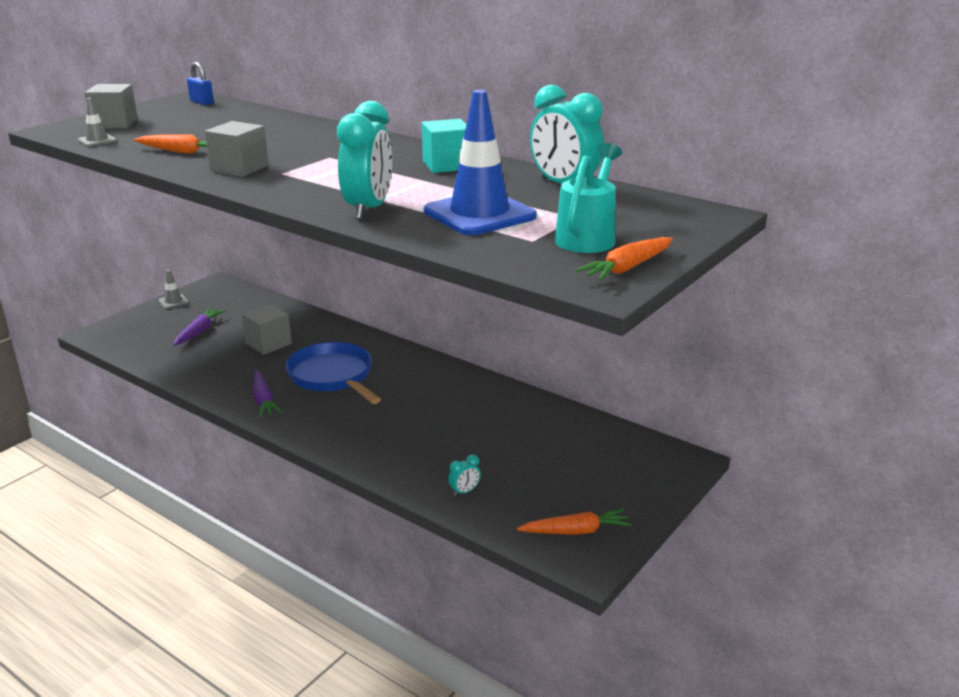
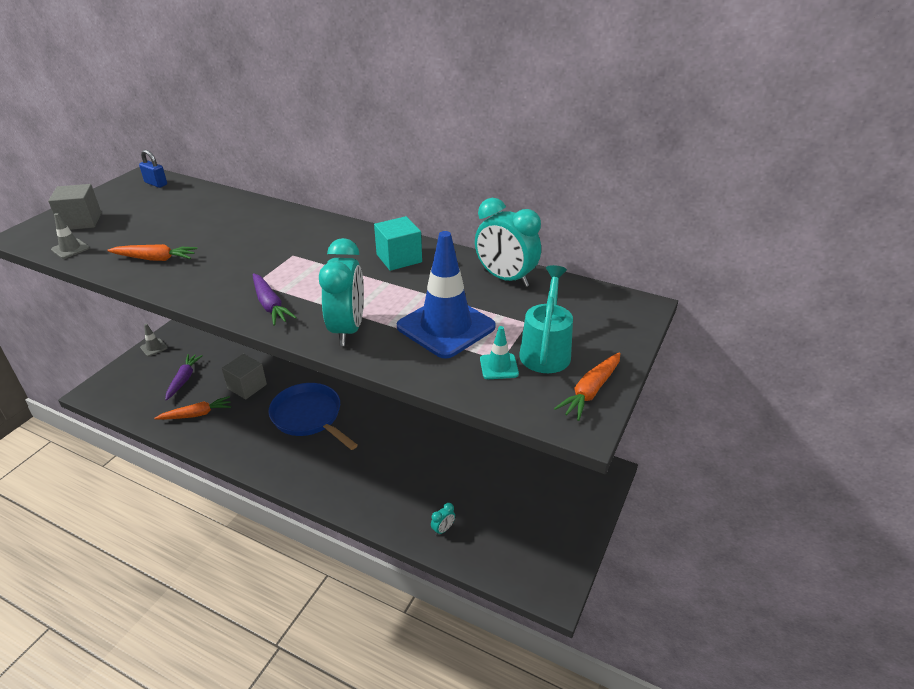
camera: 10 degrees left, 10 degrees up
(239, 168) = (215, 279): grey cube -> none
(263, 400) = (256, 450): purple carrot -> purple carrot (270, 305)
(528, 244) = (499, 366): none -> turquoise traffic cone
(576, 531) = (538, 559): orange carrot -> orange carrot (196, 414)

